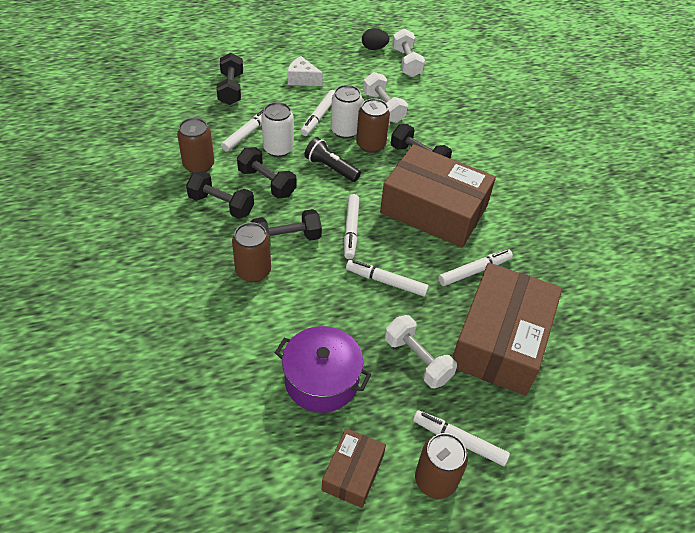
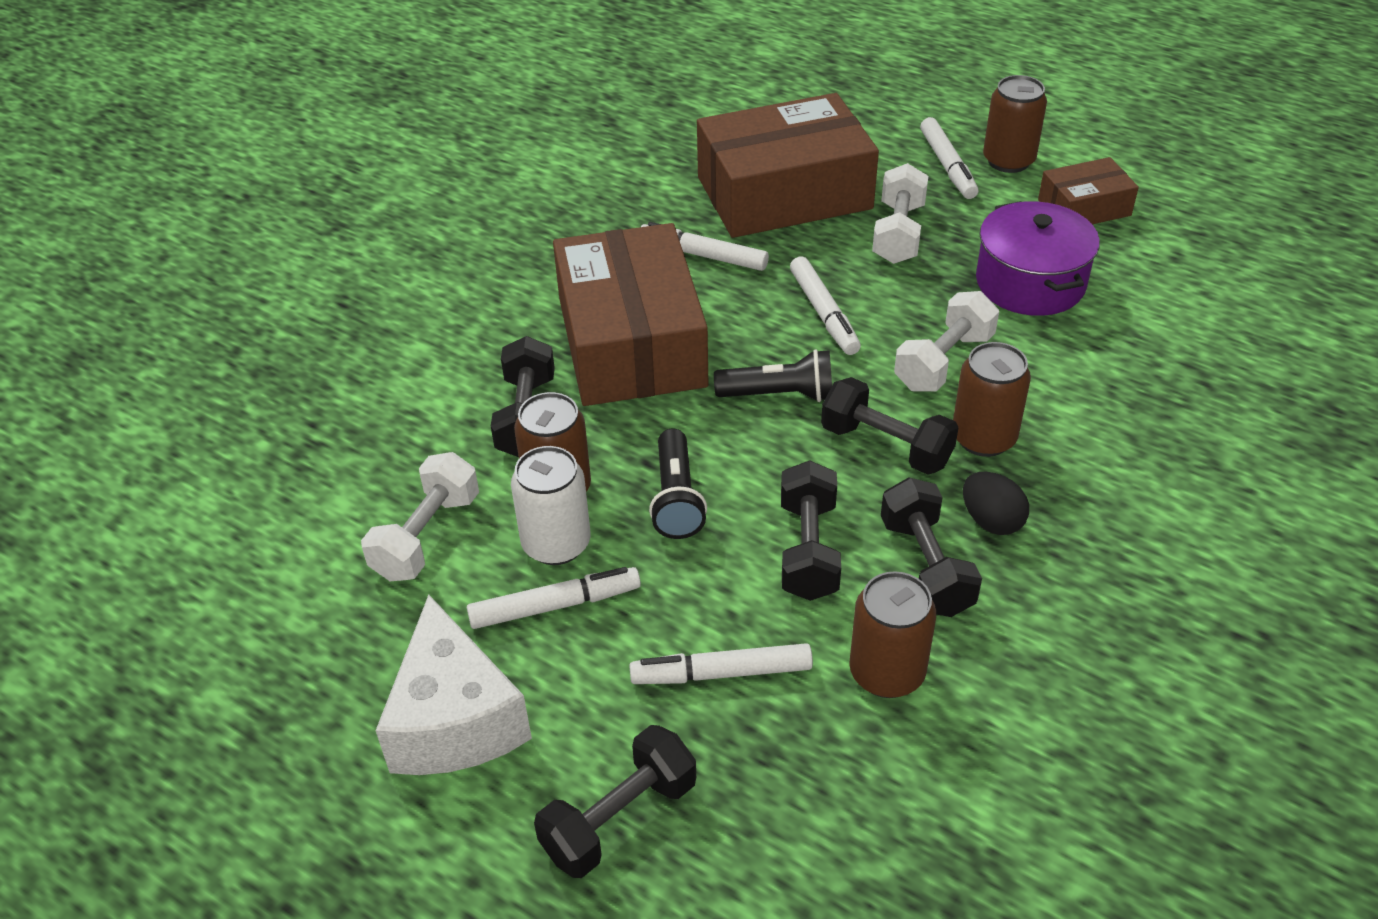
camera: 125 degrees left, 5 degrees down
(278, 149) = (711, 597): white can -> none
(302, 79) = (455, 720): white cheese -> white cheese, size x1.69
(351, 230) = (779, 395): white marker -> black flashlight
(374, 48) = (207, 681): black egg -> black egg (991, 521)
(406, 63) = (224, 594): white dumbbell -> white dumbbell (944, 362)

